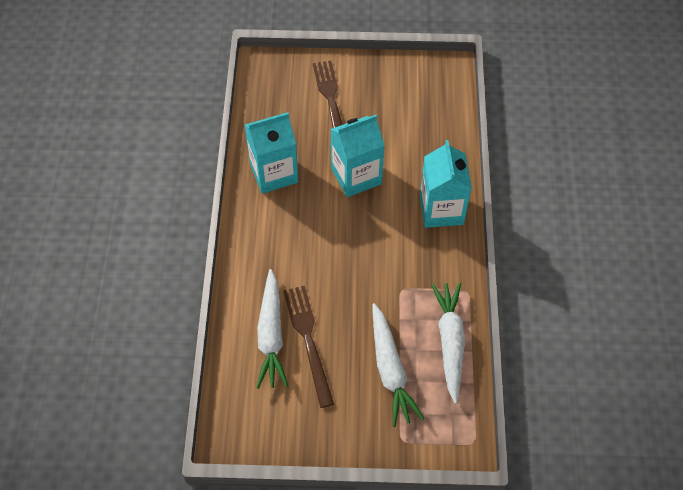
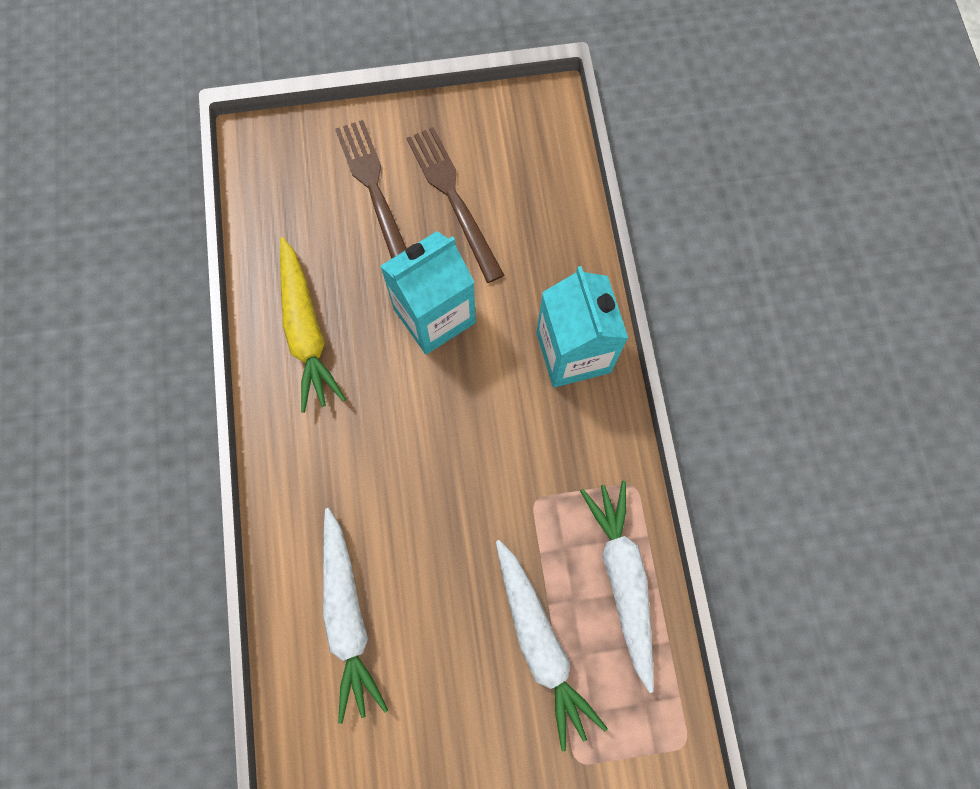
camera: 10 degrees left, 15 degrees up
(274, 173) = (306, 331): turquoise carton -> yellow carrot
(308, 340) = (406, 615): brown fork -> brown fork (453, 198)

